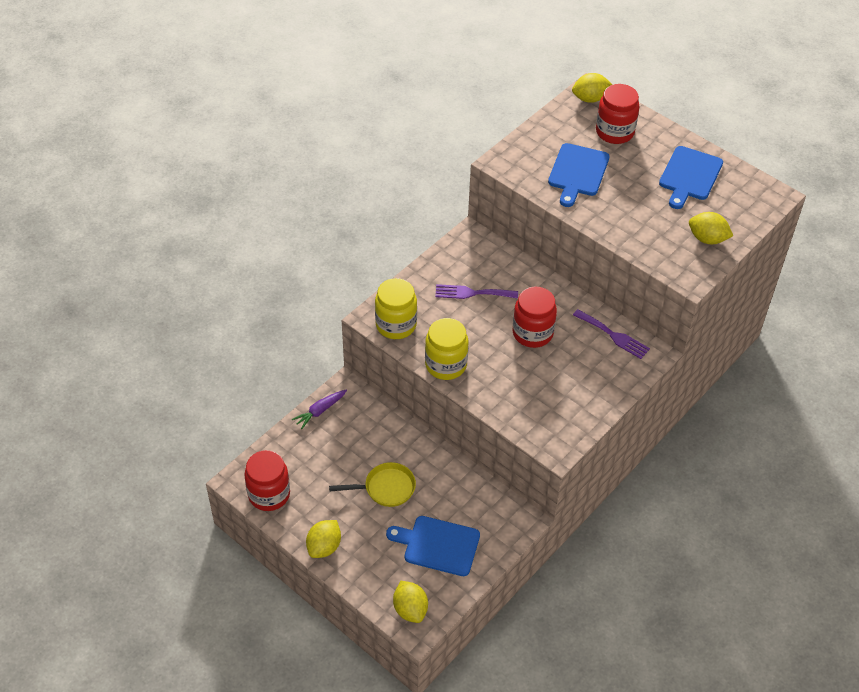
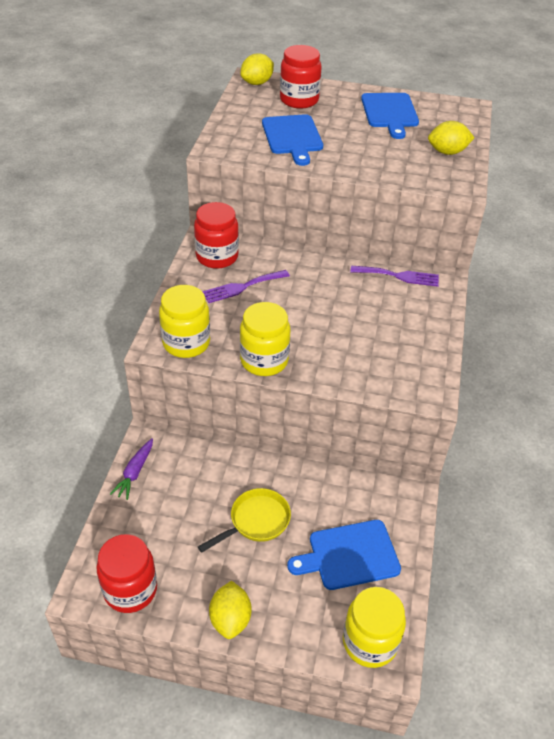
camera: 30 degrees left, 5 degrees down
(410, 609) = (370, 642): yellow lemon -> yellow jar
(532, 333) = (326, 301): red jar -> red jar (217, 257)

